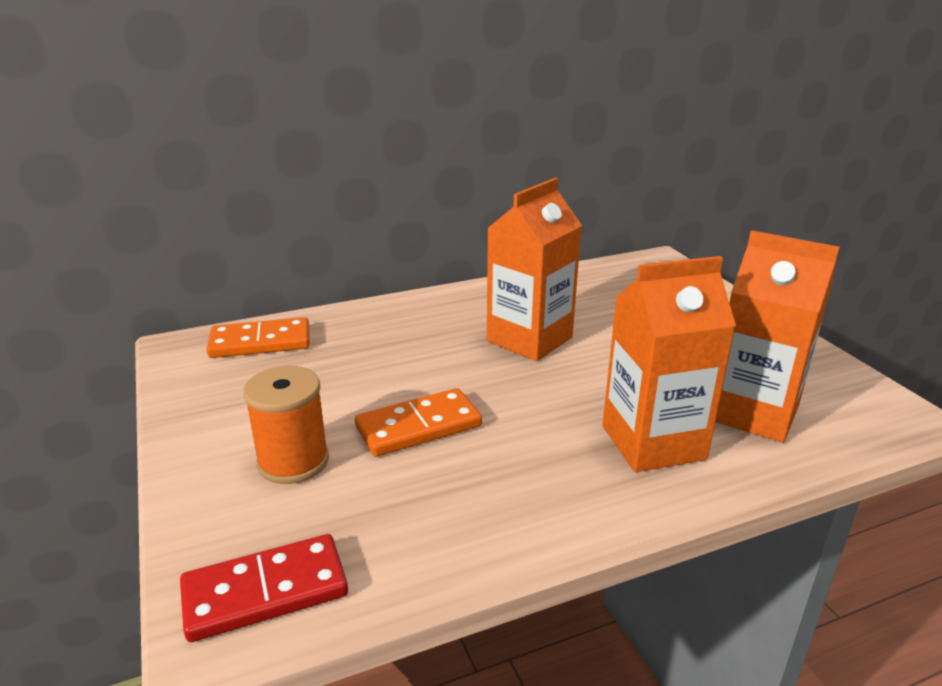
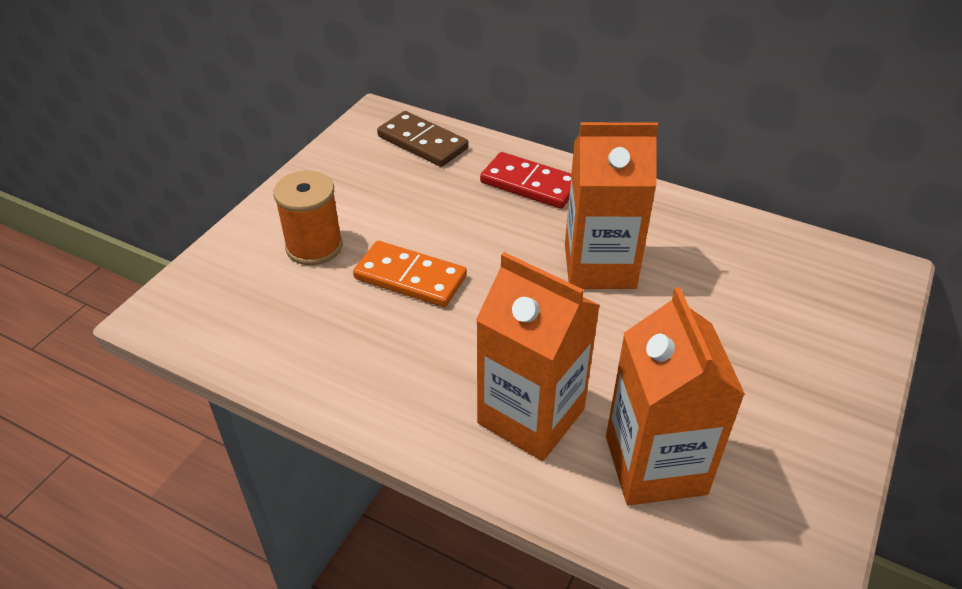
camera: 50 degrees right, 15 degrees up
(260, 342) = (422, 142): orange domino -> brown domino
(265, 591) = (198, 312): red domino -> red domino (530, 184)

